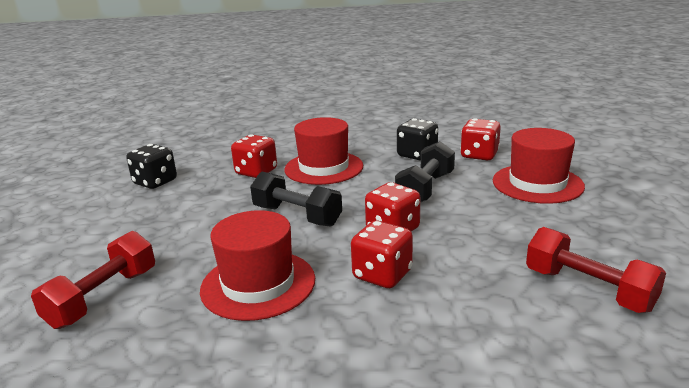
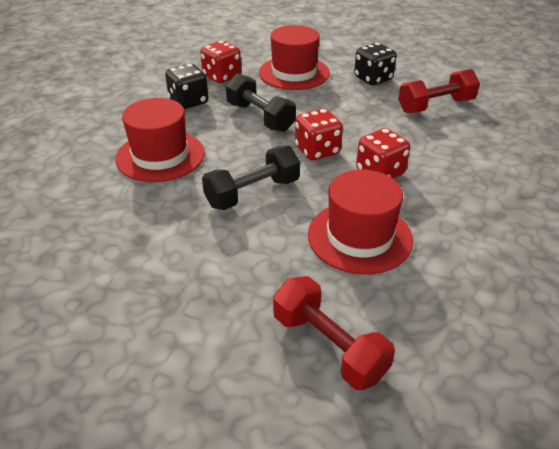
camera: 70 degrees left, 15 degrees up
(155, 182) = (60, 288): black dice -> black dice (373, 79)
(256, 172) = (122, 201): red dice -> none

